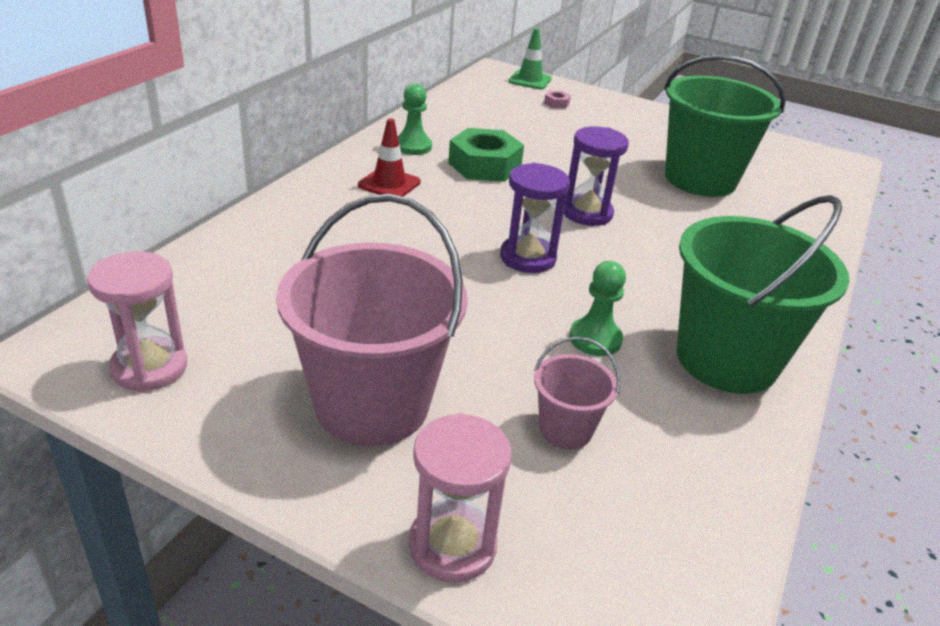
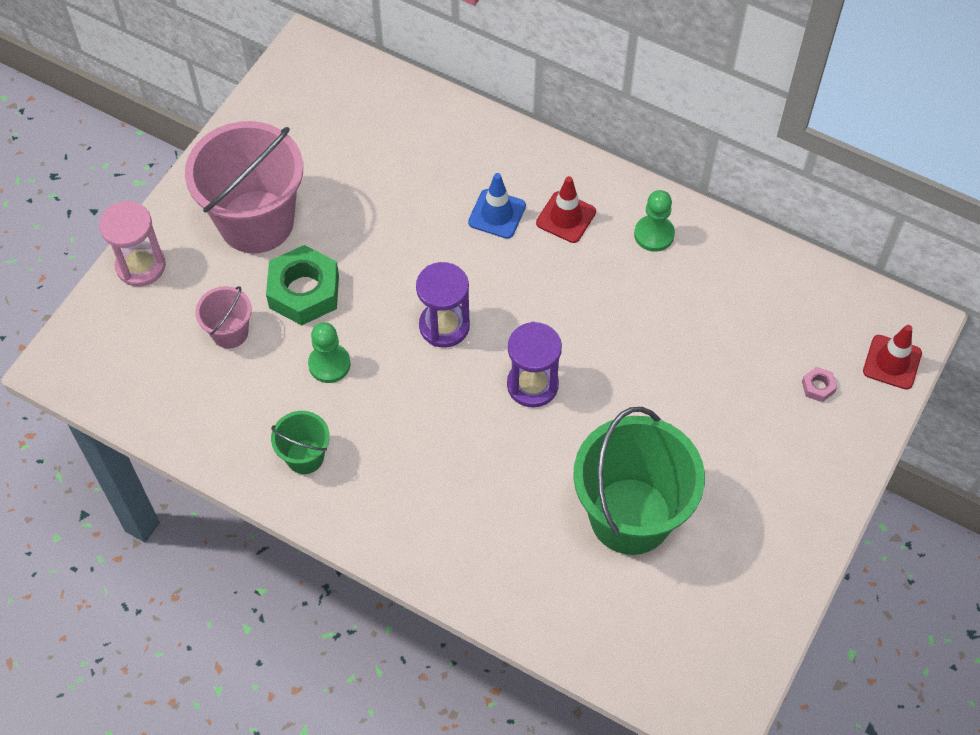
camera: 95 degrees right, 25 degrees up
(149, 367) = (293, 101): pink hourglass -> none
(380, 219) = (497, 214): none -> blue traffic cone
(484, 165) = (622, 299): green nut -> green nut (304, 292)
(530, 80) = (892, 362): green traffic cone -> red traffic cone
(726, 359) = (305, 457): green bucket -> green bucket, size x0.47

